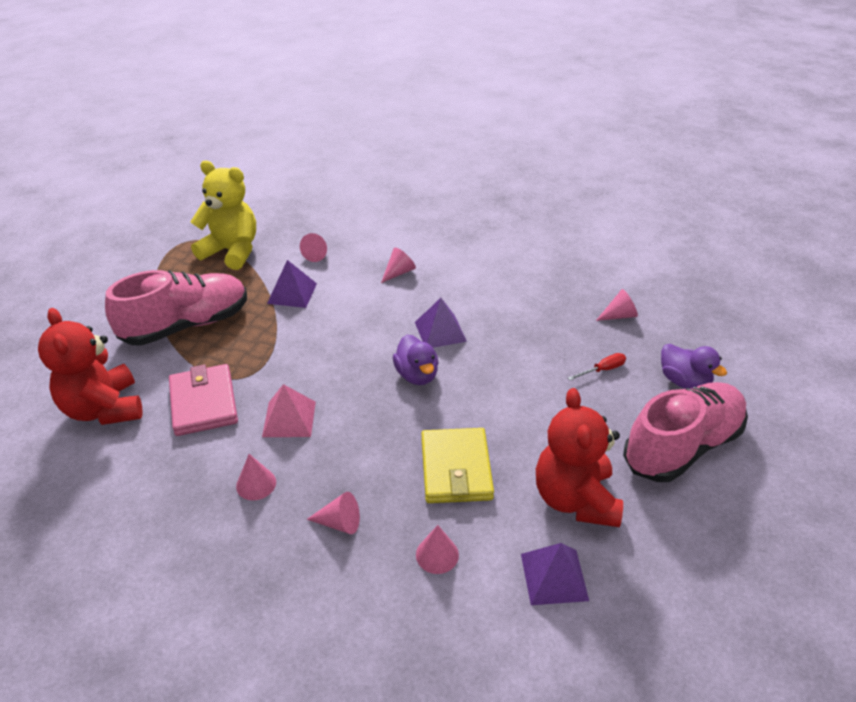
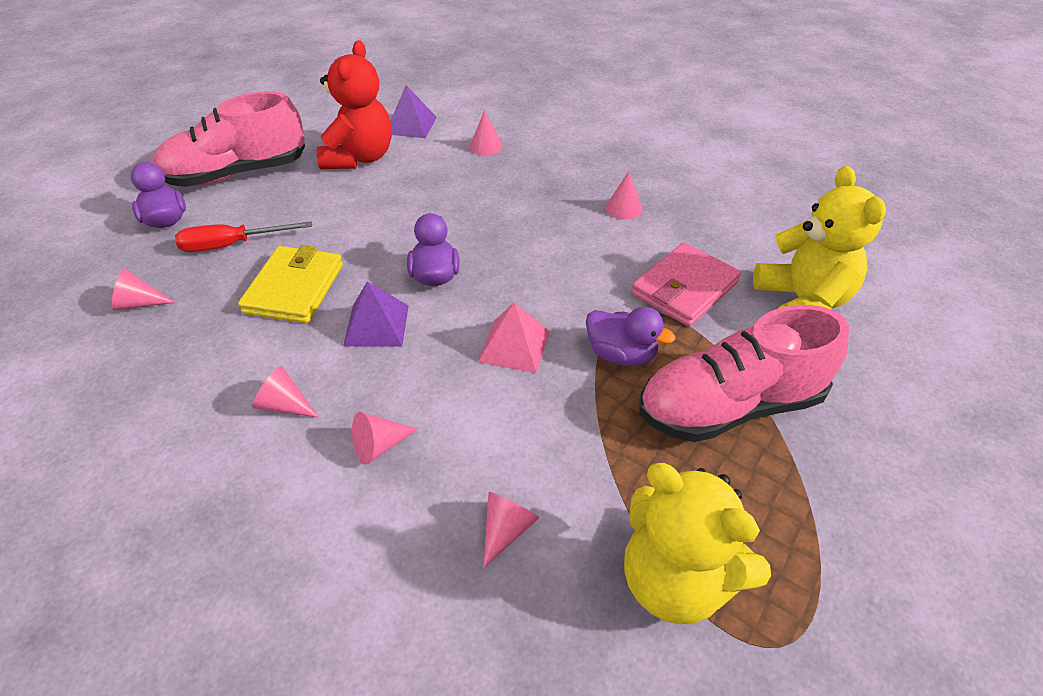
camera: 165 degrees left, 5 degrees up
(104, 409) = (802, 302): red teddy bear -> yellow teddy bear
(204, 403) = (684, 288): pink wallet -> pink wallet turned 45 degrees clockwise
(258, 343) = (621, 355): none -> purple duck
(289, 419) = (588, 256): pink pyramid -> pink pyramid (514, 346)
(292, 293) = (565, 437): purple pyramid -> none
(339, 523) = (554, 173): pink cone -> pink cone (285, 405)
(456, 469) = (442, 190): yellow wallet -> yellow wallet (294, 288)
(602, 370) = (232, 245): red screwdriver -> red screwdriver, size x1.67

